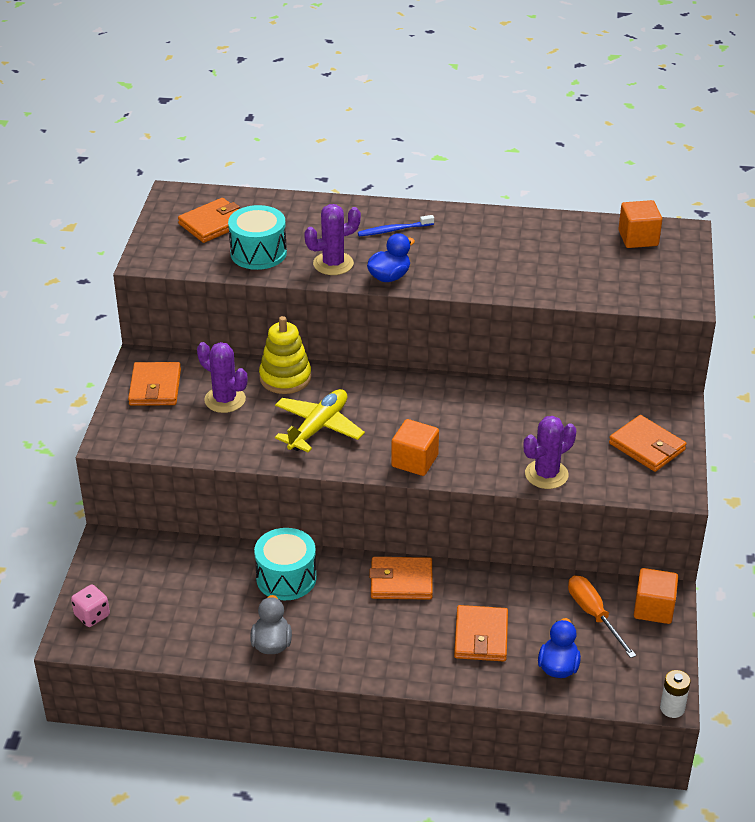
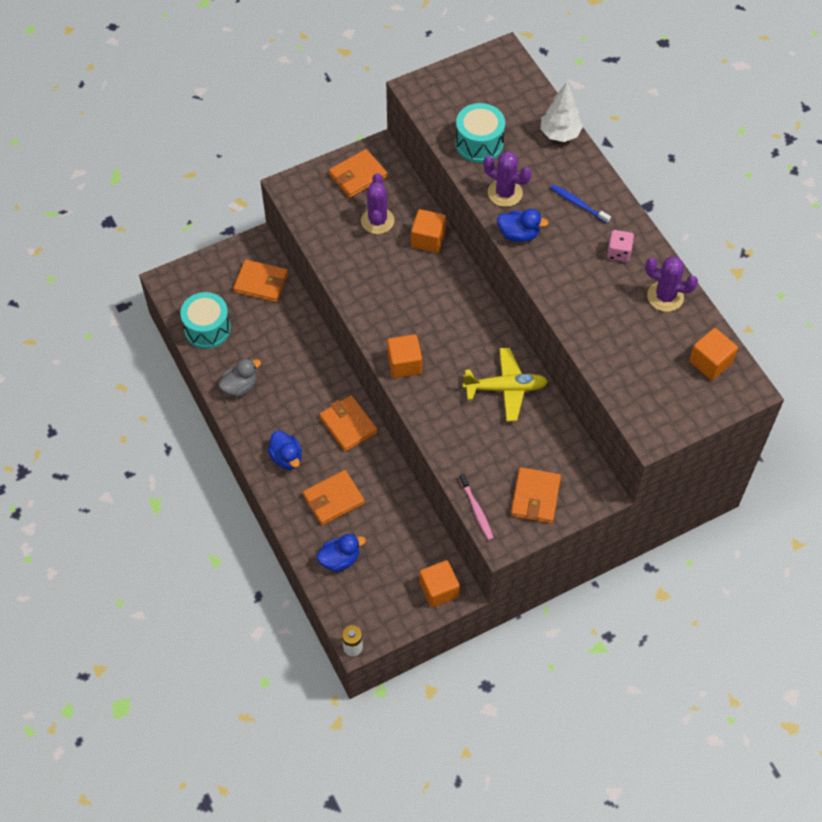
camera: 55 degrees right, 20 degrees up
(92, 615) = (193, 279): pink dice -> pink dice (619, 253)
(213, 224) = (490, 97): orange wallet -> orange wallet (261, 283)
(285, 378) = (428, 239): yellow stacking toy -> orange cube
(286, 578) = (301, 359): turquoise drum -> turquoise drum (207, 329)
(304, 205) = (560, 134): none -> white tree
(318, 427) = (393, 289): yellow plane -> yellow plane (506, 388)
(397, 649) = (286, 458): none -> blue duck
(546, 474) = (453, 450): purple cactus -> purple cactus (665, 297)
(594, 615) = (404, 556): orange screwdriver -> none
(629, 491) = (476, 510): none -> pink toothbrush

